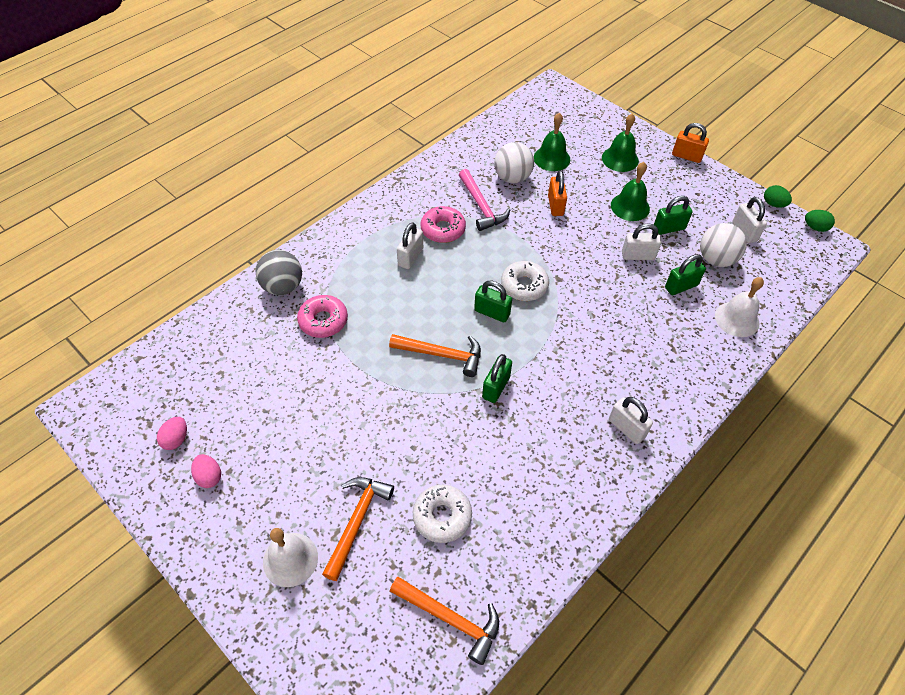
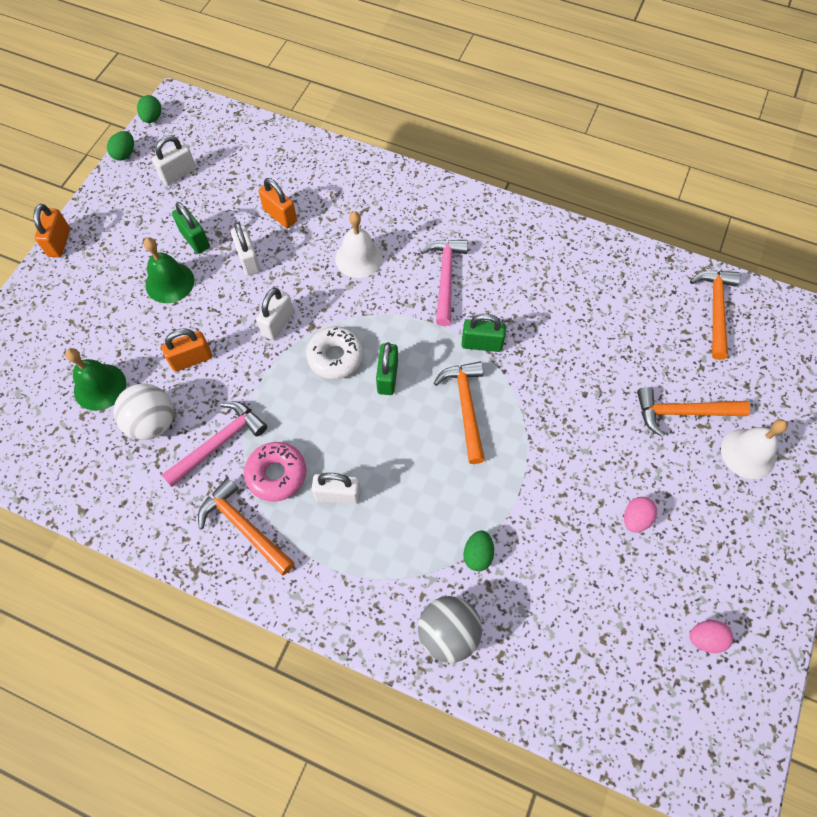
camera: 110 degrees left, 10 degrees up
(209, 476) = (722, 575): pink egg -> pink egg (635, 518)
(323, 321) = (477, 554): pink donut -> green egg
(414, 205) = (244, 527): none -> orange hammer
(442, 516) = (637, 345): white donut -> none
(575, 384) = (445, 278): none -> pink hammer
(620, 159) = (82, 310): green bell -> none
(626, 428) = (474, 228): white padlock -> white padlock (278, 323)
(681, 286) = (280, 215): green padlock -> orange padlock
(716, 259) = (229, 192): white ball -> none
(737, 319) = (306, 166): white bell -> white bell (359, 258)

